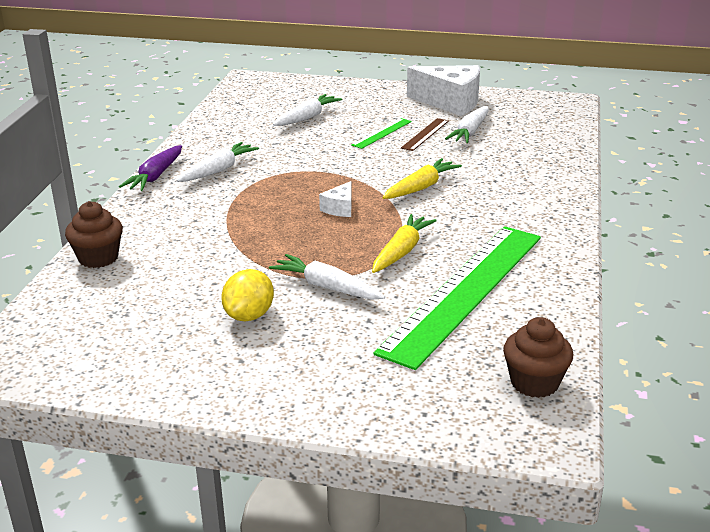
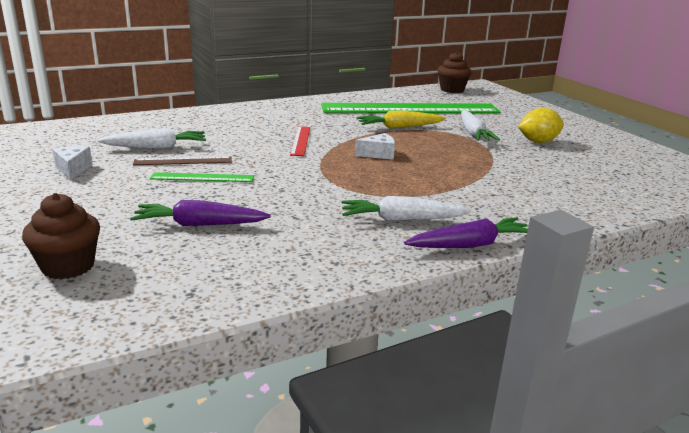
camera: 130 degrees left, 5 degrees down
(98, 258) = (608, 204): brown cupcake -> brown cupcake (68, 266)
(307, 117) = (200, 224): white carrot -> purple carrot
(420, 187) = (300, 141): yellow carrot -> red ruler
(450, 102) = (73, 169): white cheese -> white cheese, size x0.47

